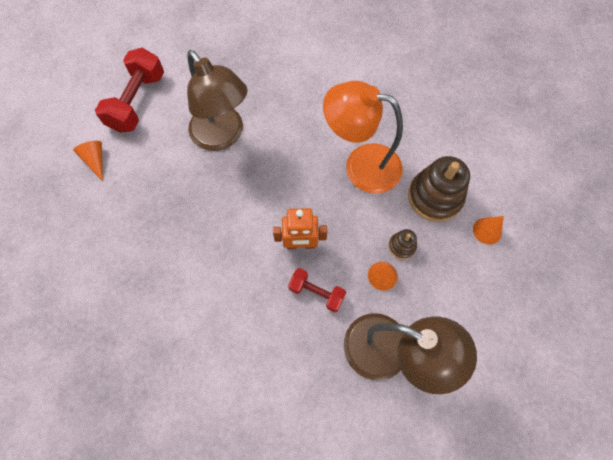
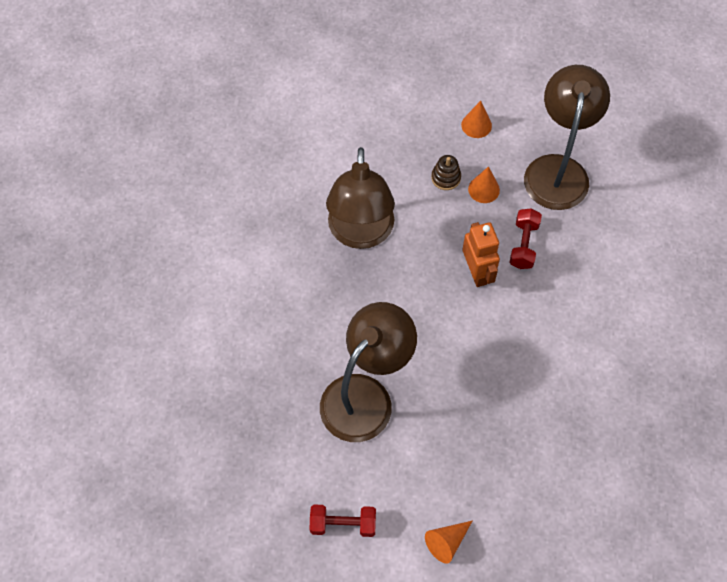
camera: 105 degrees left, 5 degrees down
(137, 102) = (343, 524): red dumbbell -> red dumbbell, size x0.58
(361, 165) = (360, 234): orange lamp -> brown lamp
(434, 197) = (378, 156): brown stacking toy -> none
(487, 231) = (402, 106): orange cone -> orange cone (476, 125)

